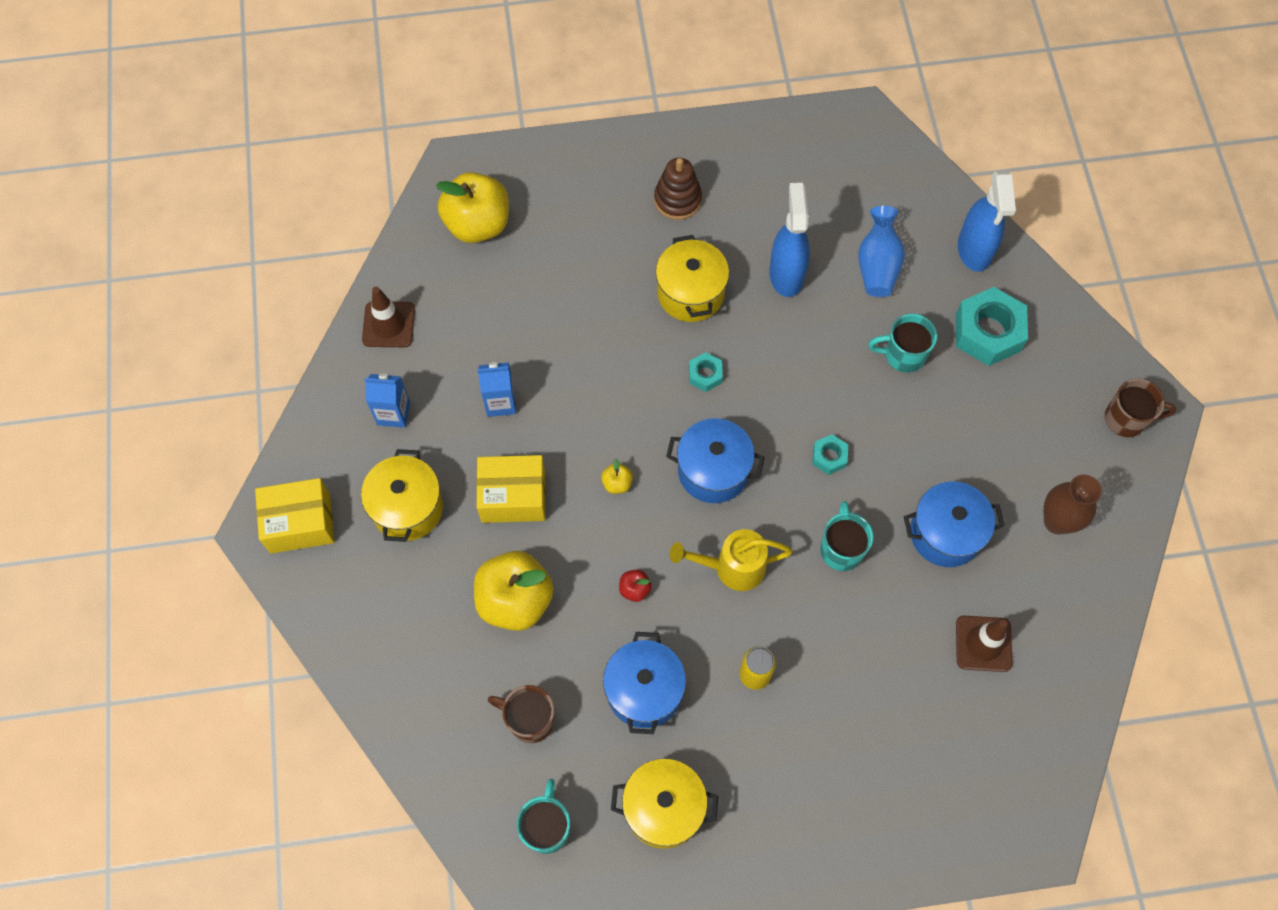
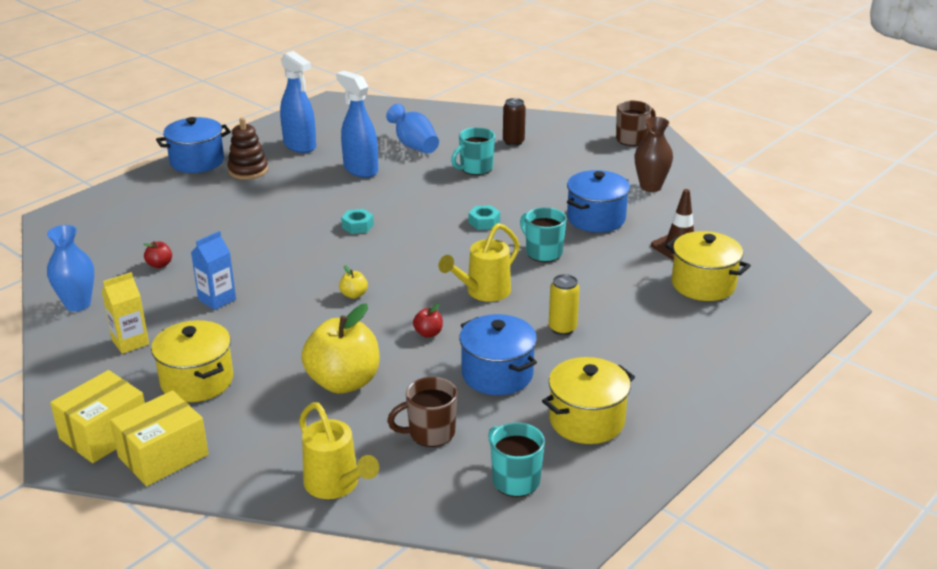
camera: 40 degrees left, 35 degrees down
(388, 324) = (78, 304): brown traffic cone -> blue vase
(393, 413) = (130, 342): blue carton -> yellow carton
(415, 721) = (336, 485): none -> yellow watering can
(478, 224) = (104, 234): yellow apple -> none
(490, 311) = (159, 265): none -> red apple
(513, 496) = (280, 336): yellow box -> yellow box (163, 455)
(690, 293) = (304, 200): yellow pot -> yellow pot (703, 284)
(713, 471) = (415, 260): blue pot -> blue pot (197, 161)
(974, 250) = (464, 120): blue spray bottle -> blue spray bottle (300, 146)
(988, 332) = (513, 142): turquoise nut -> brown can

